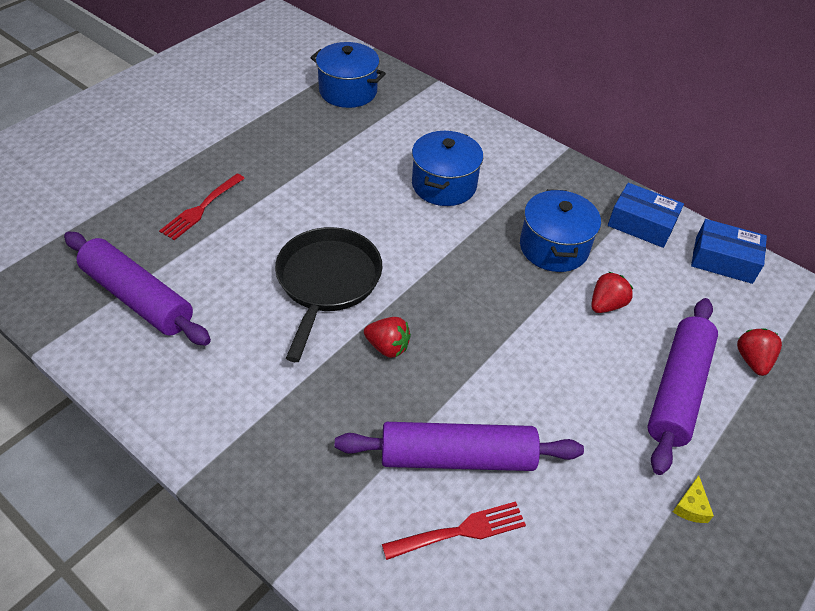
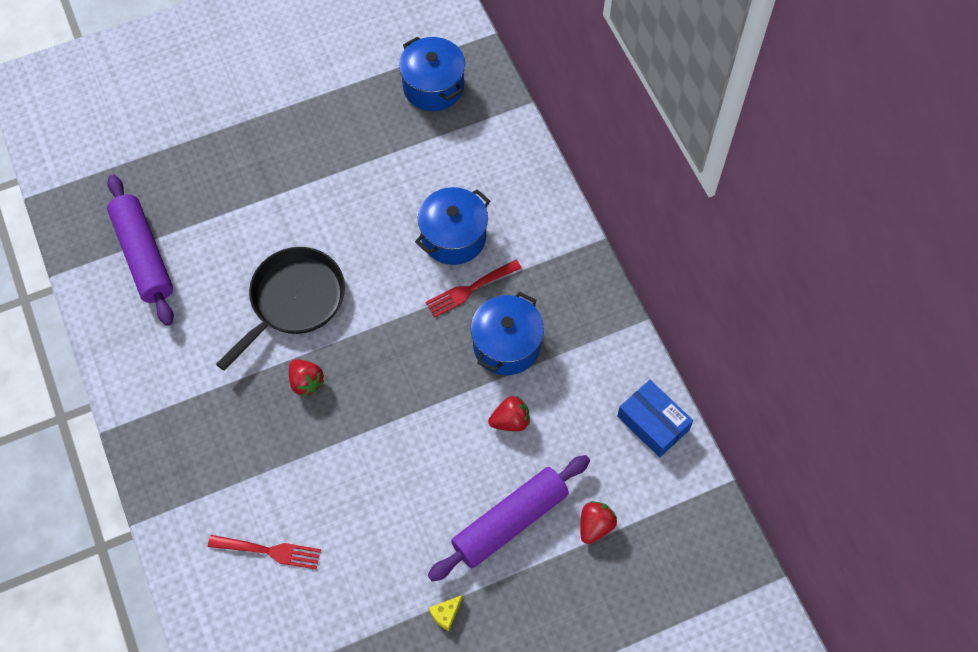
camera: 30 degrees right, 15 degrees up
(201, 209) = (231, 182): red fork -> red fork (470, 289)
(457, 457) = (302, 496): purple rolling pin -> none
(641, 224) = (606, 354): blue box -> none

